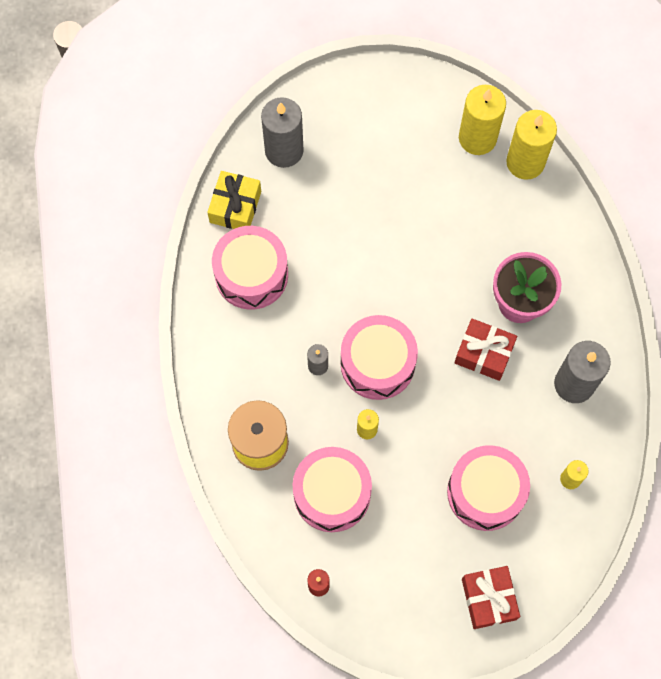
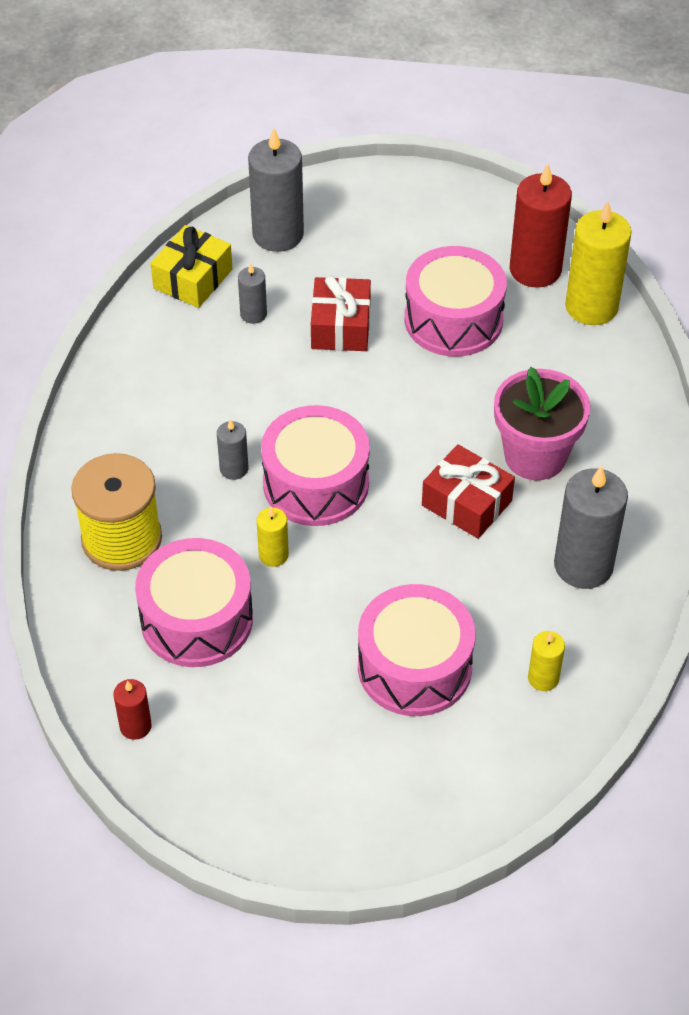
camera: 15 degrees right, 20 degrees down
(251, 274) = (185, 353): pink drum -> pink drum (453, 320)
(289, 228) = (253, 314): none -> grey candle
(477, 138) = (535, 269): yellow candle -> red candle
(489, 599) = (375, 802): red gift -> red gift (341, 327)

